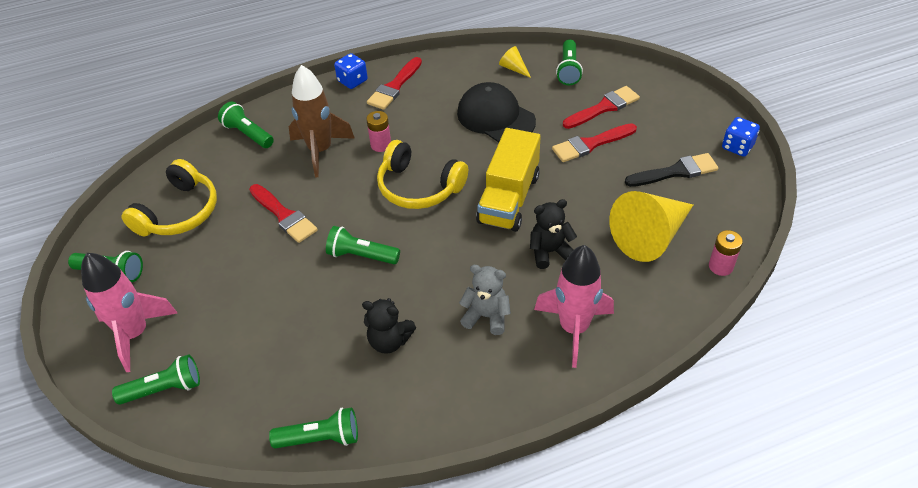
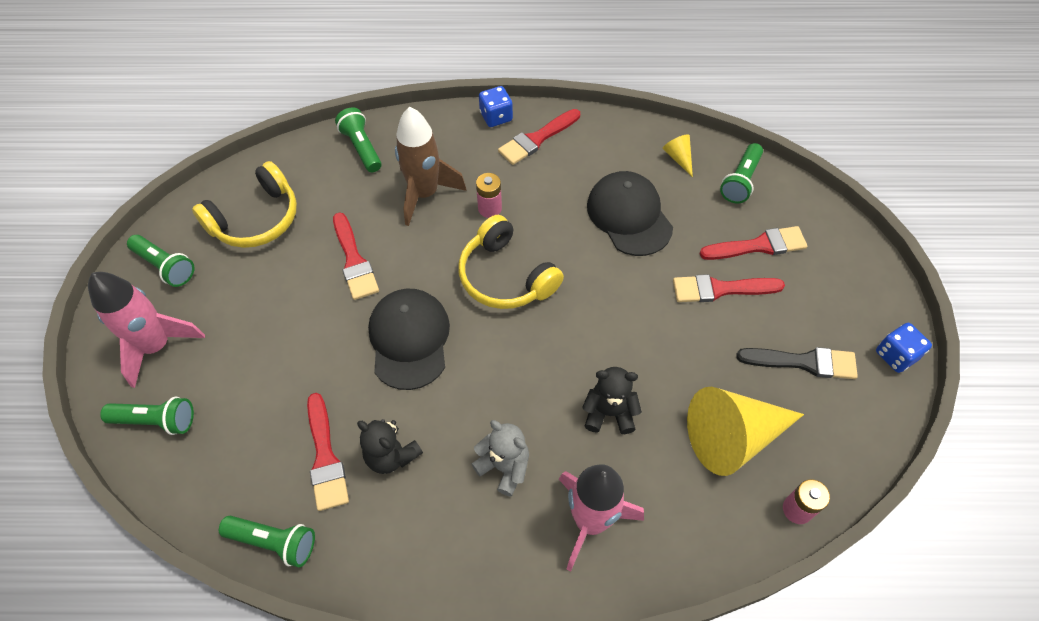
camera: 20 degrees right, 10 degrees up
(333, 362) = (325, 457): none -> red brush
(361, 255) = (409, 339): green flashlight -> black cap
(509, 199) = (595, 327): yellow truck -> none

